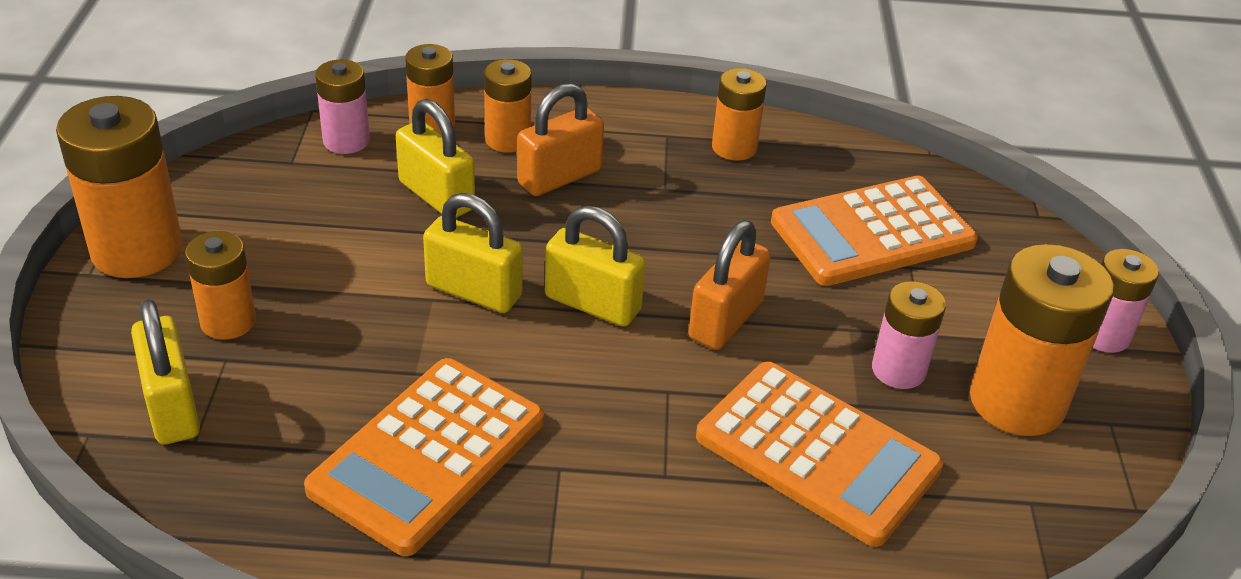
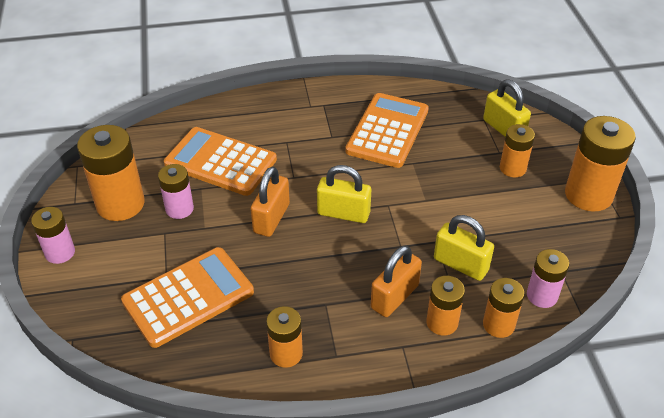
camera: 170 degrees right, 5 degrees up
(474, 291) = (407, 208): yellow padlock -> none

